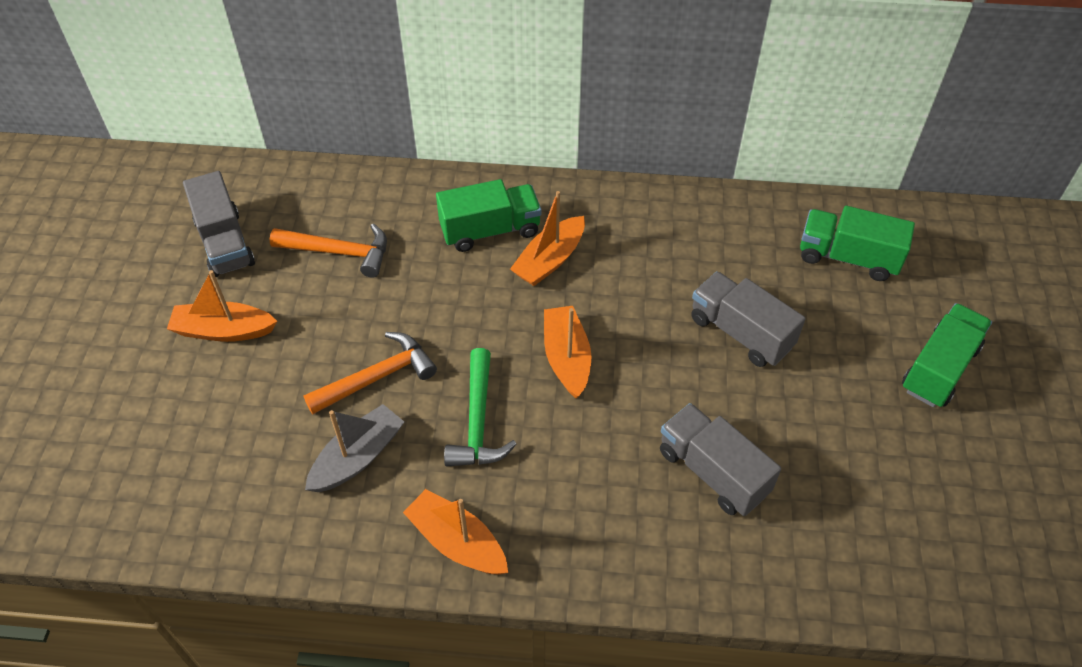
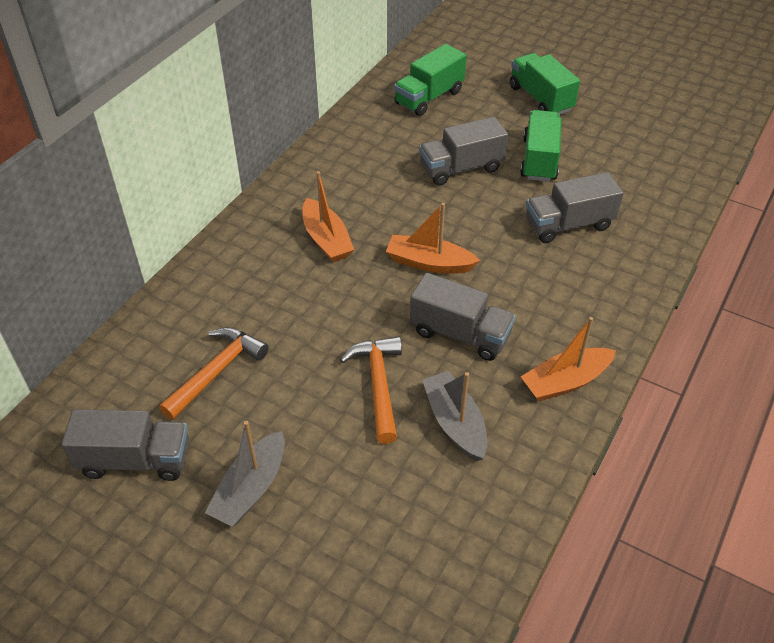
camera: 65 degrees left, 5 degrees down
(224, 330) = (251, 488): orange boat -> grey boat
(478, 421) = (460, 334): green hammer -> grey truck
(490, 230) = (268, 264): green truck -> green truck (539, 160)

